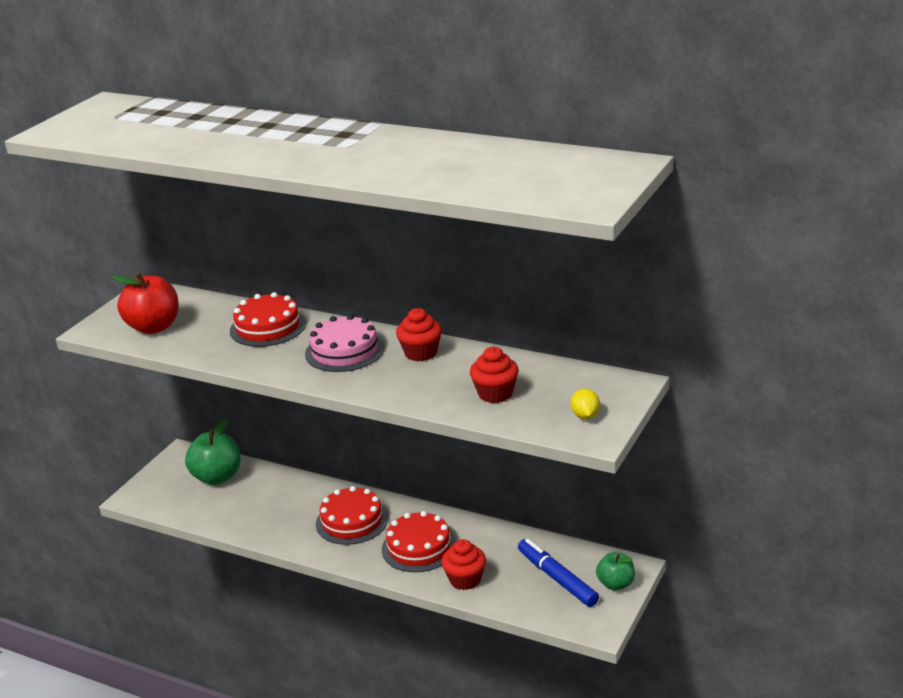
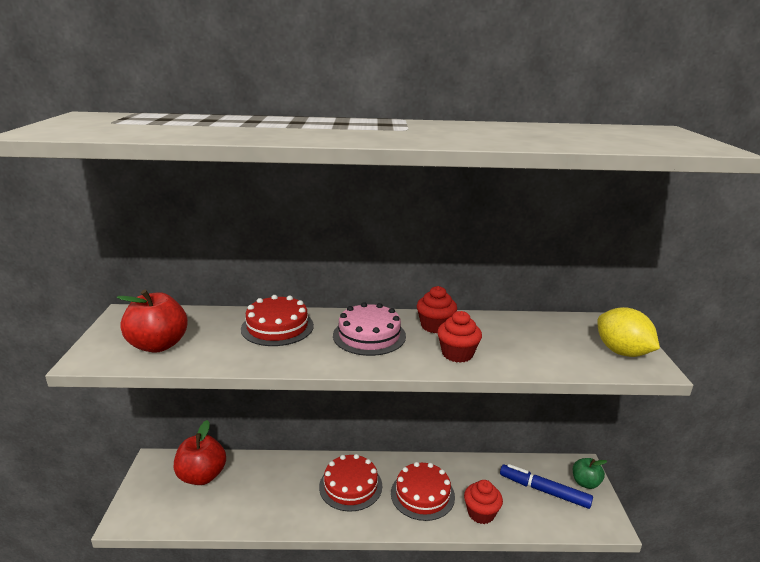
camera: 30 degrees left, 5 degrees down
(217, 477) = (202, 476): green apple -> red apple
(495, 394) = (534, 348): red cupcake -> red cupcake (457, 354)
(585, 416) = (622, 352): yellow lemon -> yellow lemon, size x1.89

